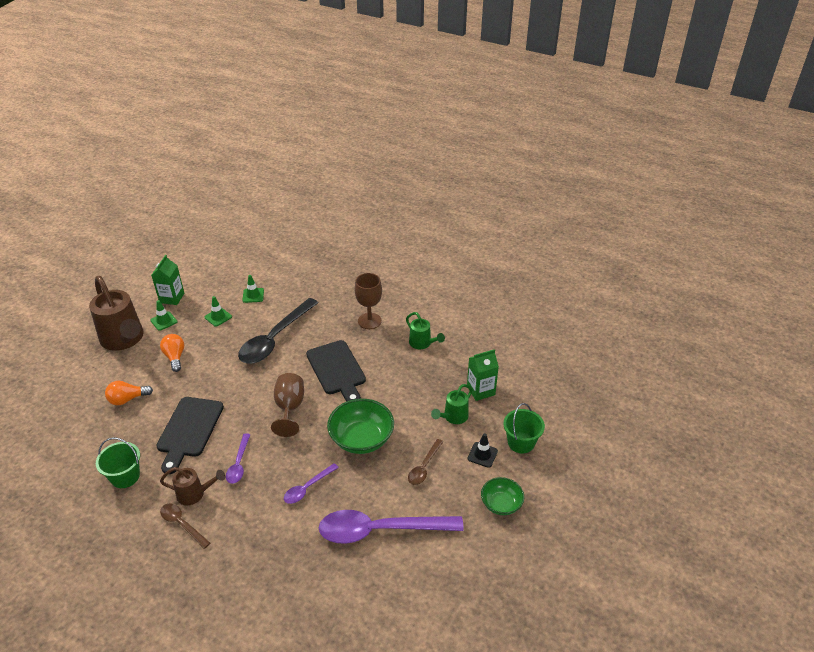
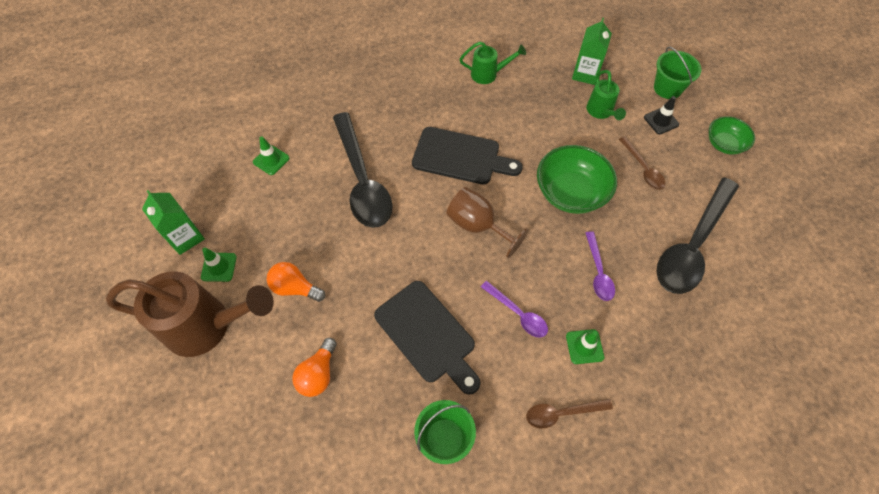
camera: 50 degrees left, 20 degrees up
(195, 494) = (528, 378): brown watering can -> none
(218, 317) = (271, 211): green traffic cone -> green traffic cone (584, 346)
(369, 321) = (417, 92): brown goblet -> none
(380, 530) = (692, 245): purple spoon -> black spoon

